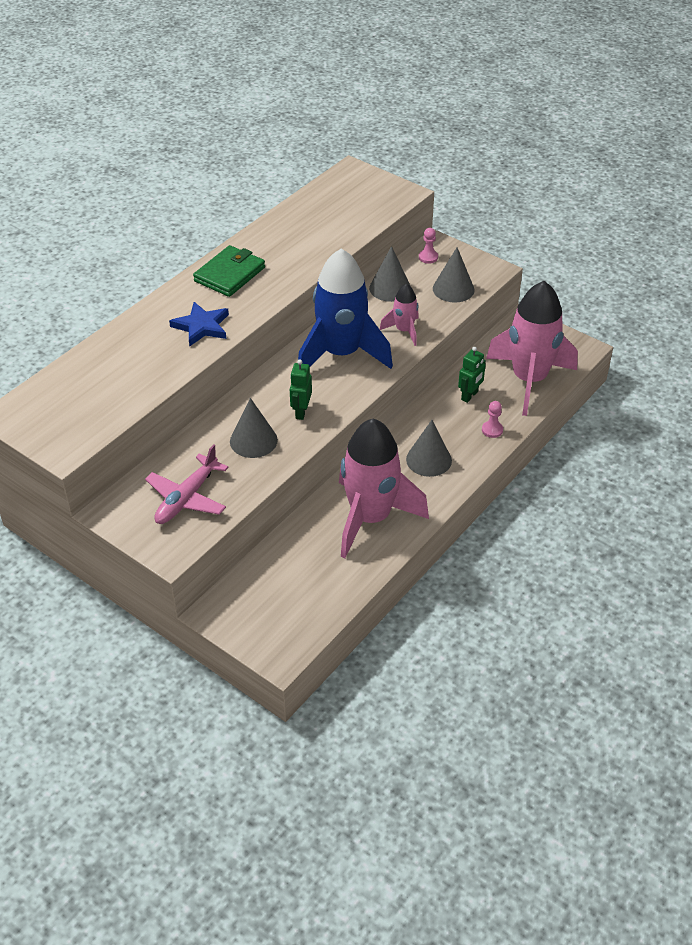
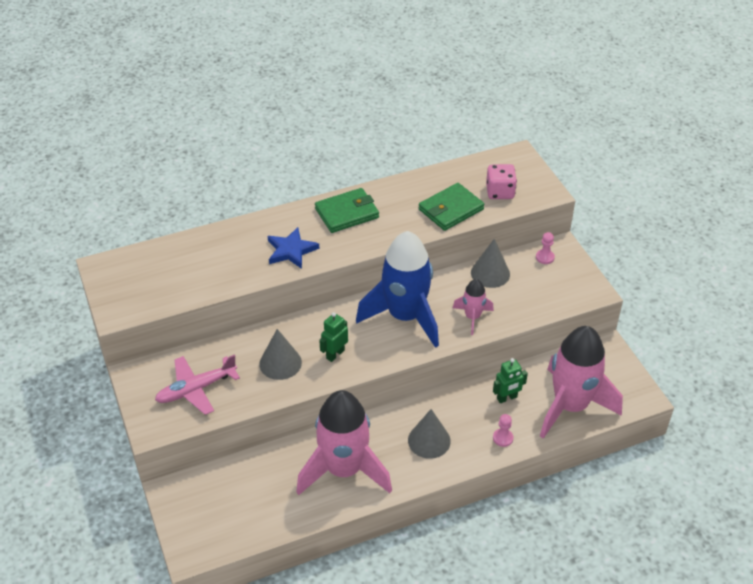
camera: 30 degrees right, 0 degrees up
(328, 237) = (451, 209): none -> green wallet
(361, 207) = (500, 192): none -> pink dice
(453, 289) = (544, 296): grey cone -> none

